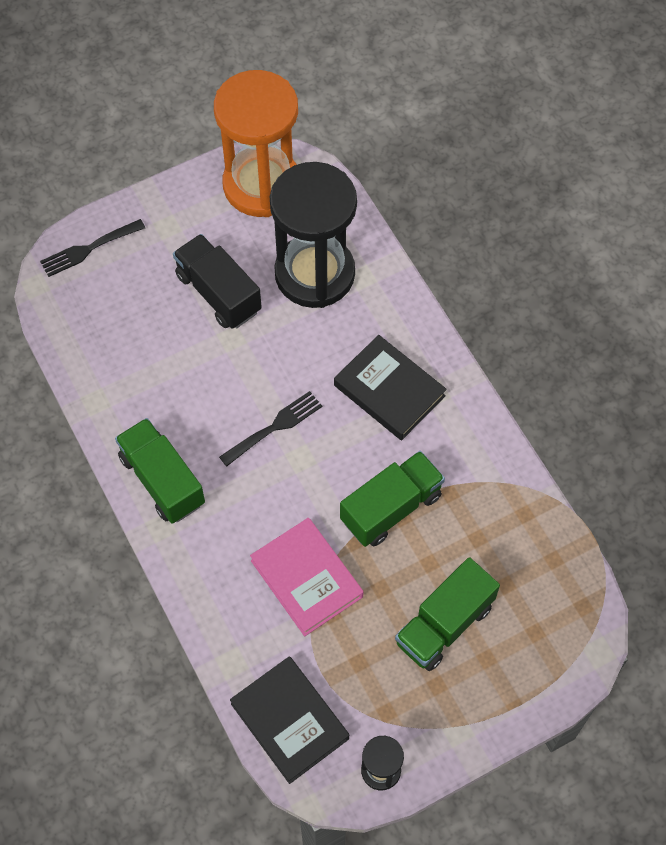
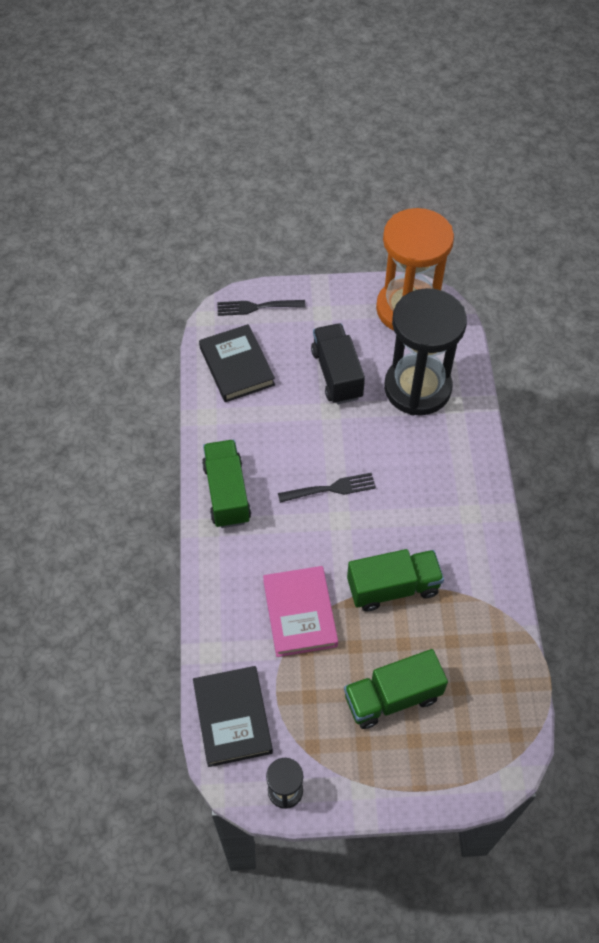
camera: 25 degrees right, 5 degrees down
(389, 390) = (434, 497): black book -> black book (237, 366)

